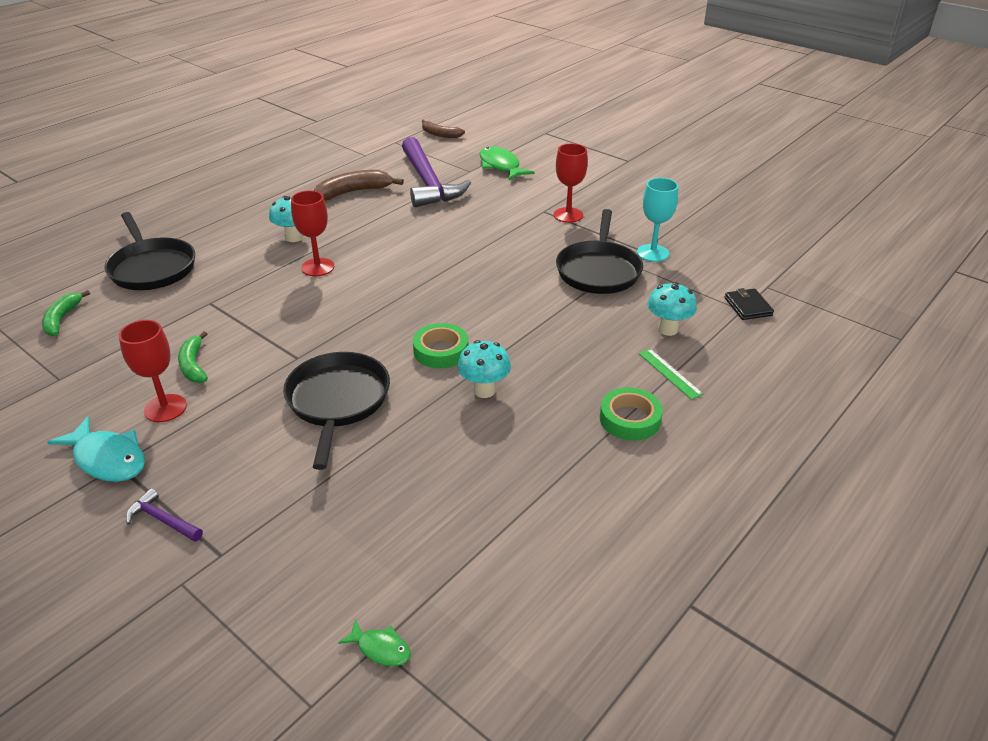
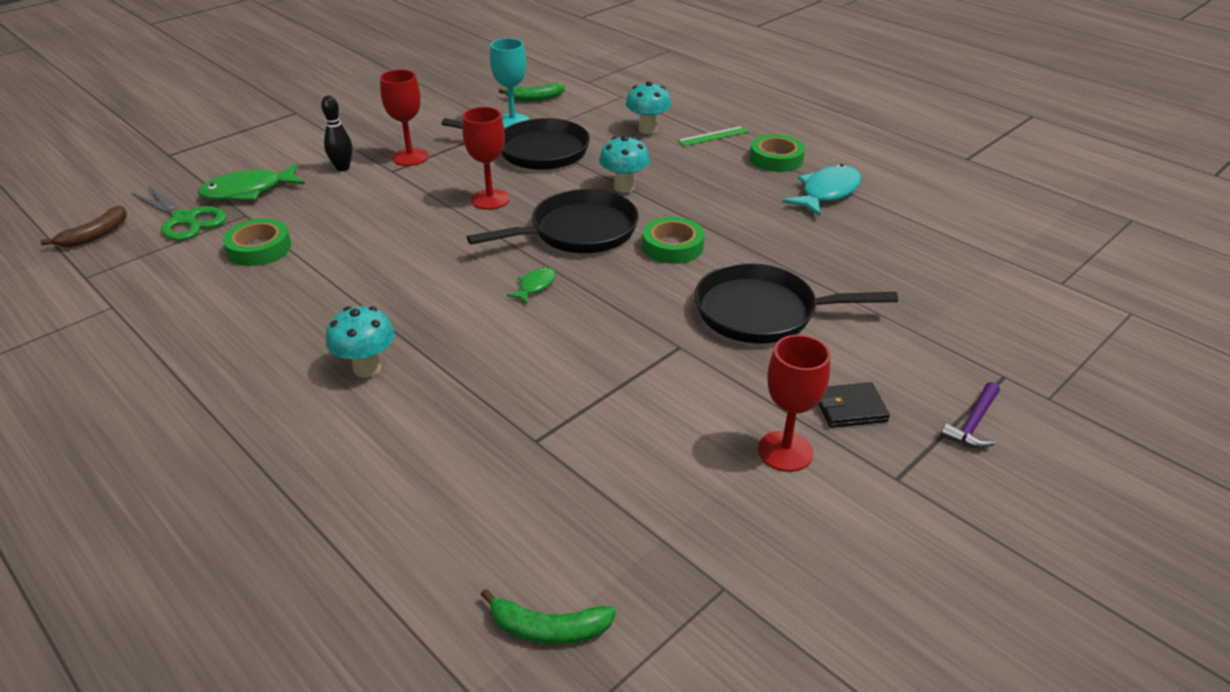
camera: 85 degrees left, 0 degrees up
(108, 459) = (889, 490): turquoise fish -> turquoise fish (827, 192)
(152, 267) = (402, 530): black pan -> black pan (578, 231)
(193, 365) = (692, 437): green banana -> green banana (535, 98)
(318, 267) = (466, 340): red goblet -> red goblet (490, 199)
(353, 192) = (246, 315): brown banana -> none
(380, 648) = (1063, 281): green fish -> green fish (535, 286)
(428, 183) = (259, 248): purple hammer -> green tape
(461, 154) = (184, 219): none -> green scissors
(484, 390) = (740, 224): turquoise mushroom -> turquoise mushroom (624, 187)
(543, 192) = (342, 168): none -> black bowling pin
(748, 306) = (617, 93): black wallet -> black wallet (850, 408)

